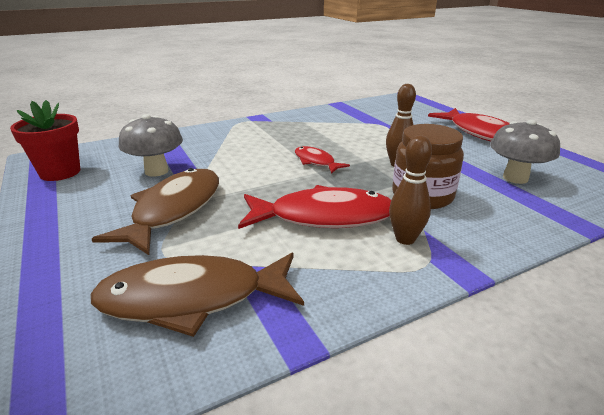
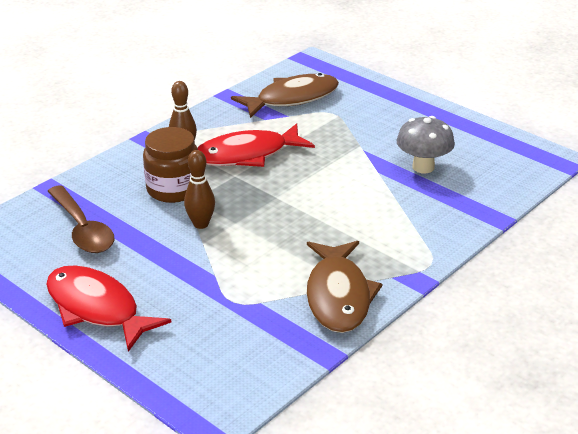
camera: 160 degrees right, 5 degrees up
(60, 172) = (502, 149): red flower pot -> none
(174, 210) = (361, 138): brown fish -> brown fish (338, 296)
(316, 162) = (285, 210): red fish -> none
(515, 178) = (83, 229): grey mushroom -> brown spoon

